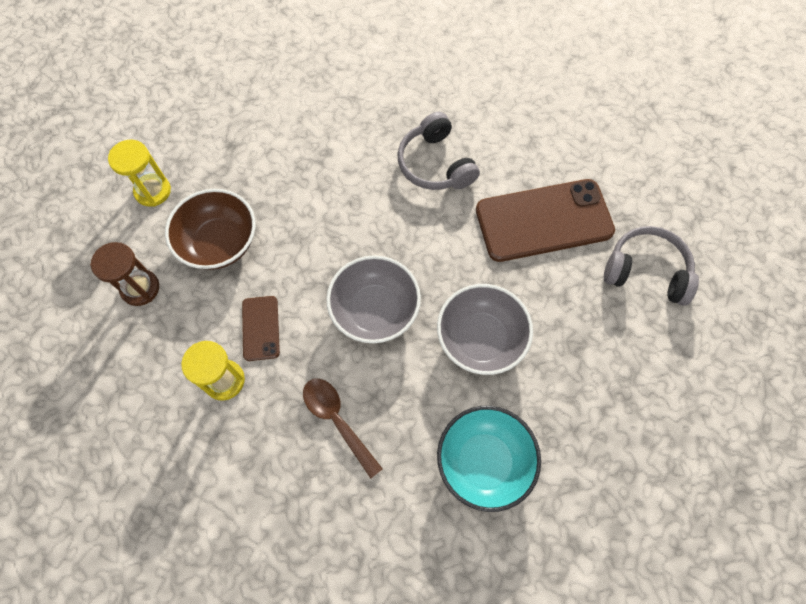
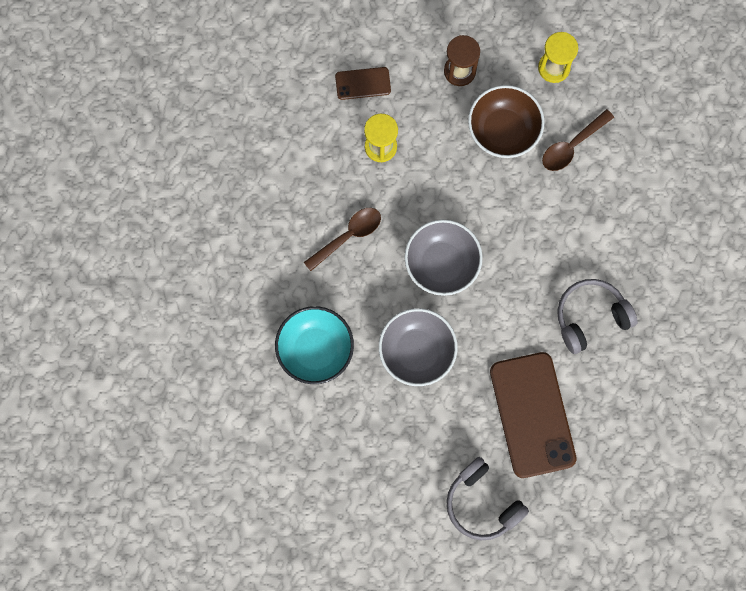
camera: 90 degrees right, 10 degrees up
(245, 176) = (572, 146): none -> brown spoon
(260, 328) = (425, 171): brown phone -> brown phone (363, 83)
(646, 271) = (482, 503): grey headphones -> grey headphones turned 120 degrees clockwise

